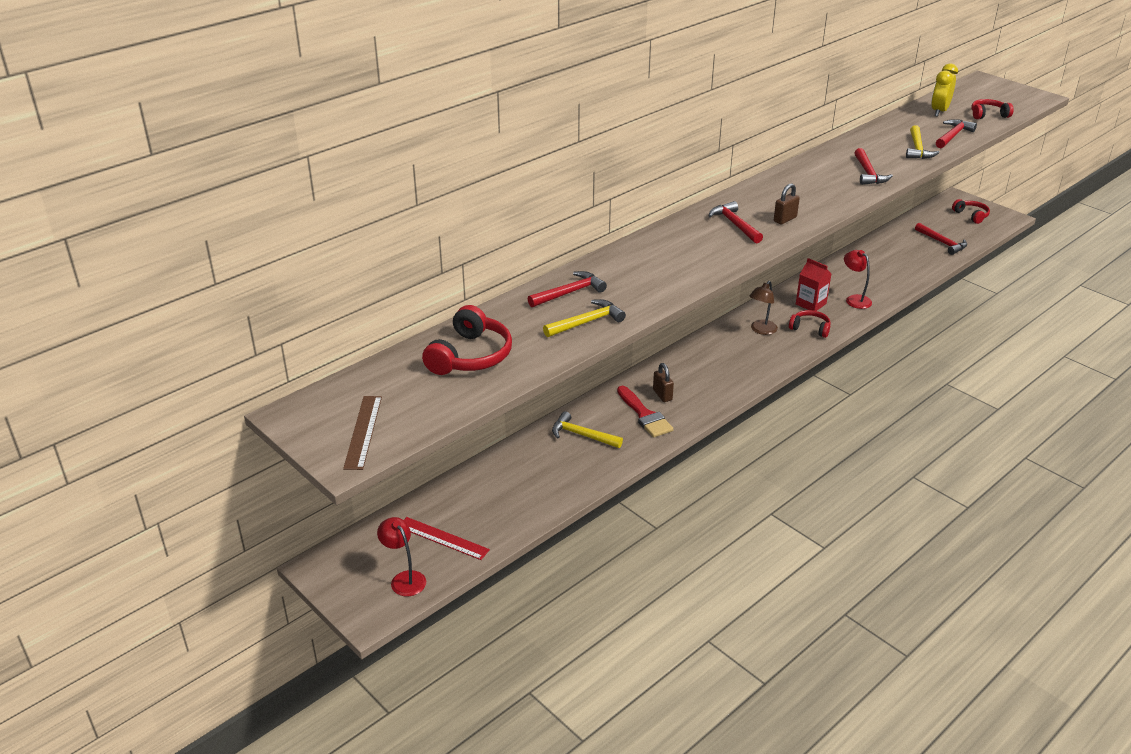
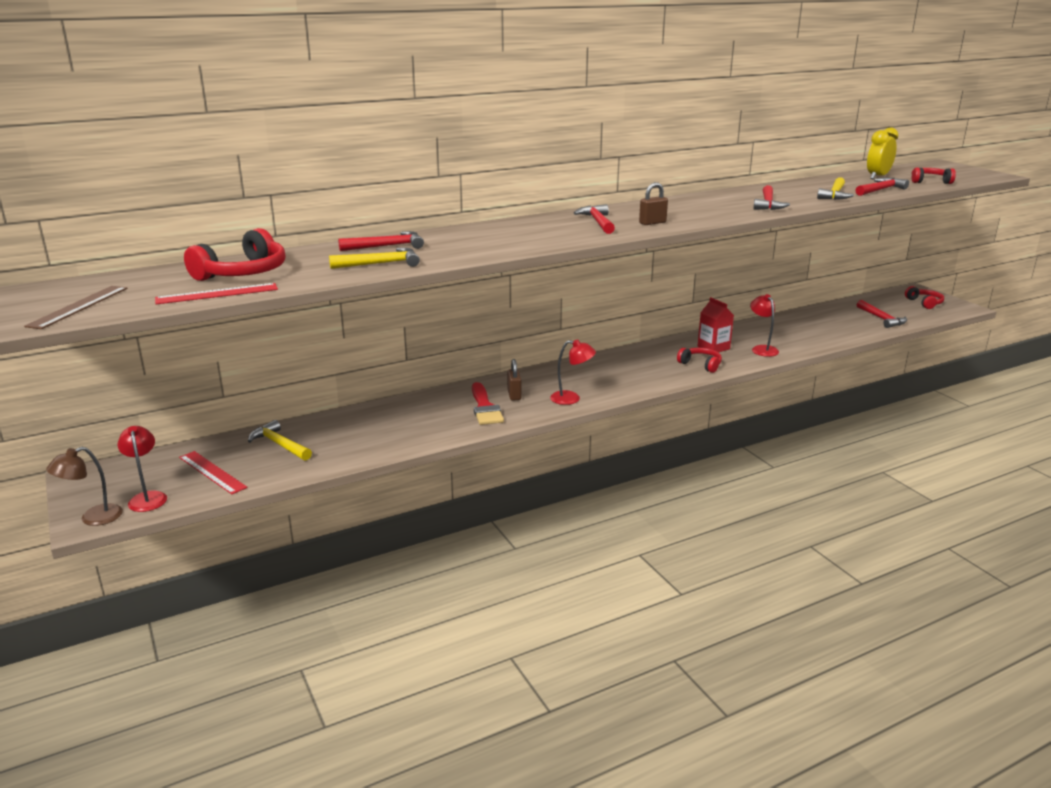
camera: 15 degrees right, 10 degrees down
(475, 391) = (217, 294): none -> red ruler
(582, 435) = (411, 414): yellow hammer -> yellow hammer (279, 444)
(717, 391) = (571, 399): none -> red lamp
(761, 330) = (649, 360): brown lamp -> brown lamp (93, 518)

